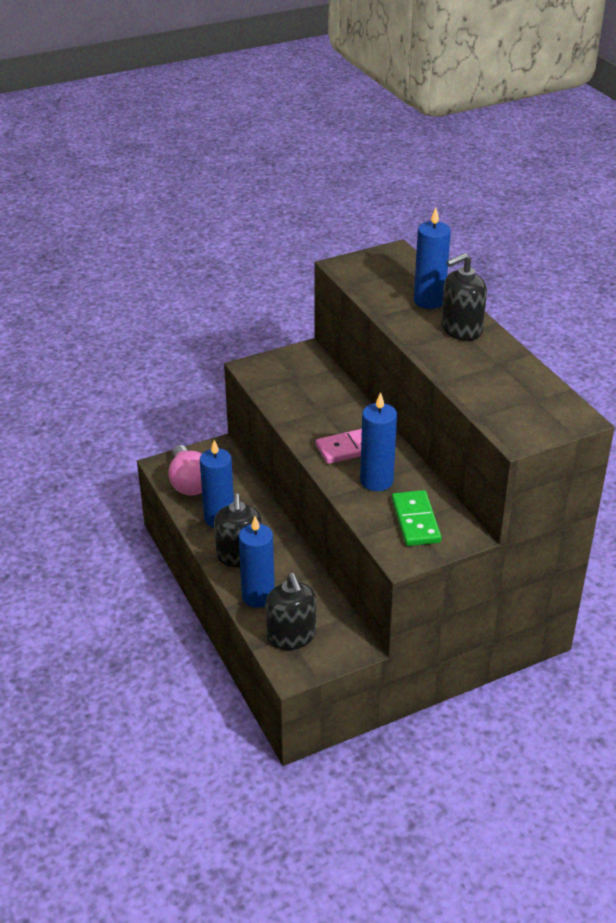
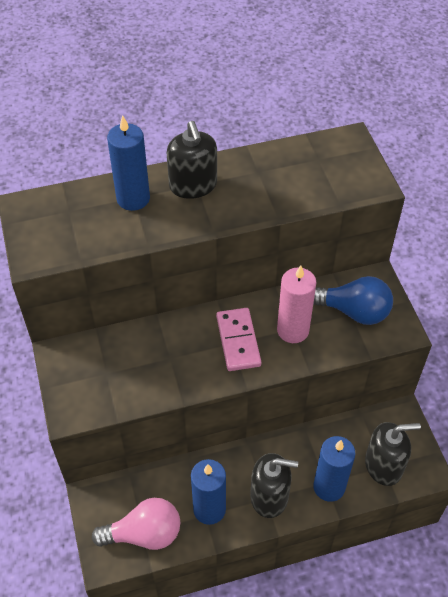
camera: 80 degrees left, 15 degrees up
(376, 481) = (293, 330): blue candle -> pink candle
(416, 521) = (353, 311): green domino -> blue light bulb

